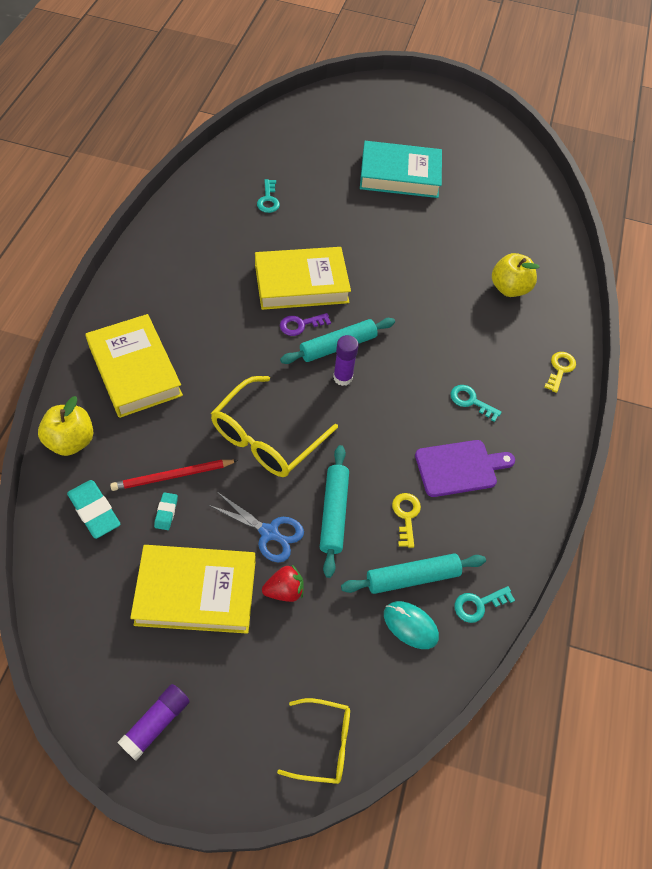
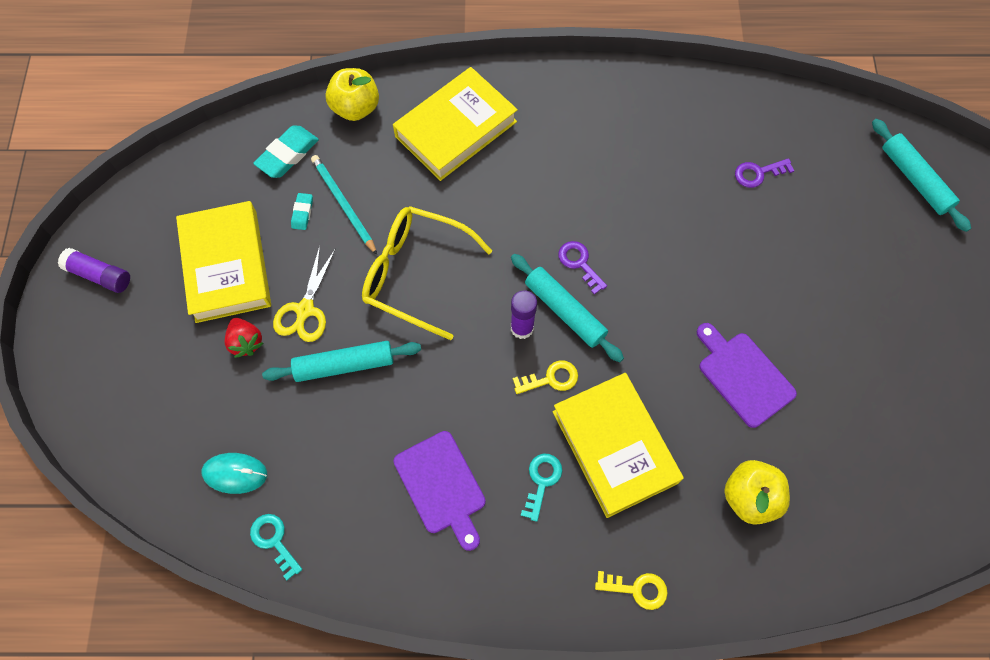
camera: 80 degrees right, 10 degrees up
(166, 512) = (302, 213): turquoise eraser -> turquoise eraser turned 75 degrees counterclockwise
(172, 476) = (343, 204): red pencil -> turquoise pencil
(268, 200) = (758, 173): turquoise key -> purple key
(269, 533) = (305, 310): blue scissors -> yellow scissors
(301, 283) = (642, 247): yellow book -> yellow book (615, 446)
(323, 744) = (102, 419): yellow glasses -> none
(400, 175) = (889, 311): turquoise book -> none
(406, 516) = (362, 440): yellow key -> yellow key (551, 379)
(410, 625) = (235, 473): turquoise mouse -> turquoise mouse turned 75 degrees clockwise
(412, 577) = (289, 463): turquoise rolling pin -> turquoise rolling pin (915, 179)
(422, 262) = (743, 376): none -> purple cutting board

